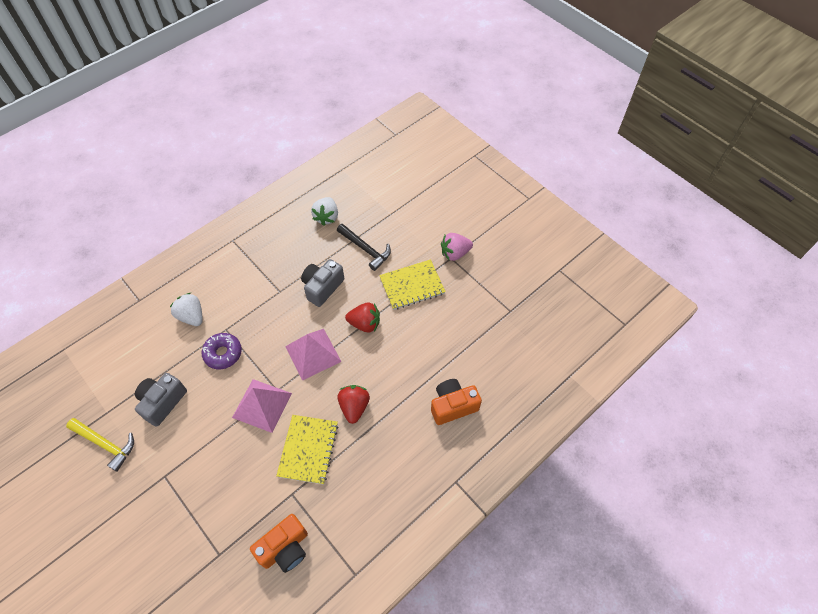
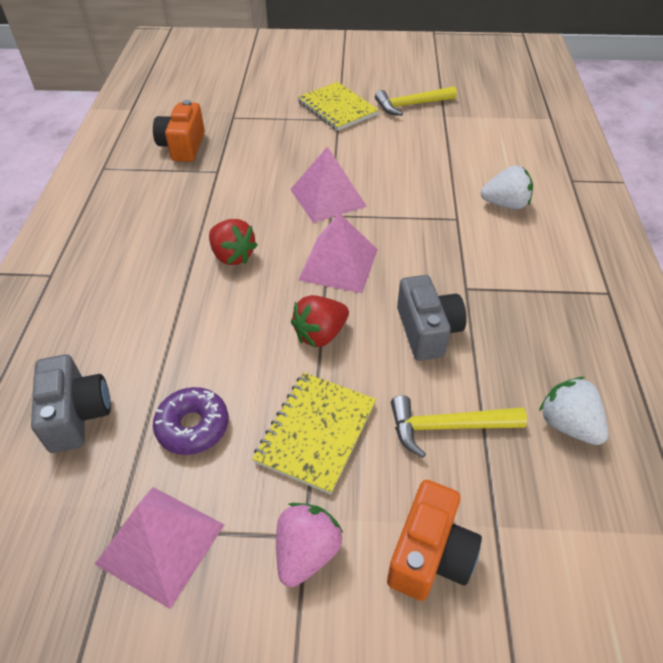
camera: 135 degrees right, 10 degrees down
(162, 402) = (415, 145): grey camera -> grey camera (77, 415)
(223, 353) = (425, 202): purple donut -> purple donut (193, 426)
(308, 450) = (239, 201): yellow notebook -> yellow notebook (337, 108)
(365, 249) = (447, 427): black hammer -> yellow hammer
(453, 406) = (111, 334): orange camera -> orange camera (430, 554)
(499, 293) = (160, 544): none -> pink pyramid

